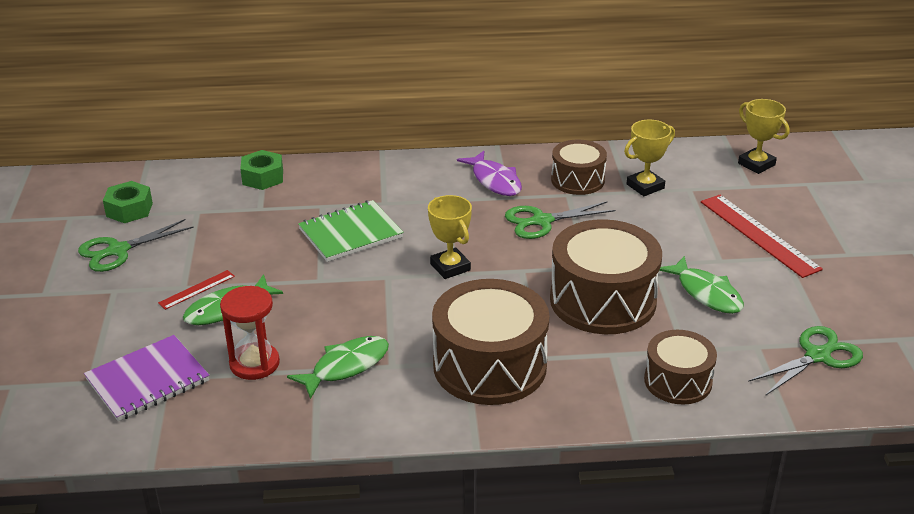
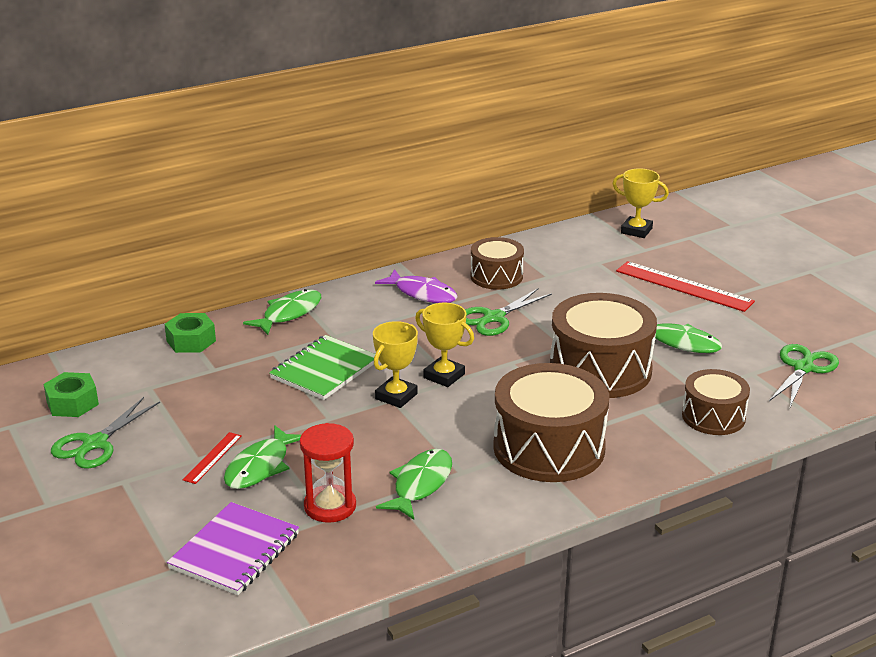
camera: 25 degrees left, 5 degrees down
(362, 172) = (289, 314): none -> green fish
(645, 186) = (559, 269): yellow trophy -> yellow trophy (396, 396)

